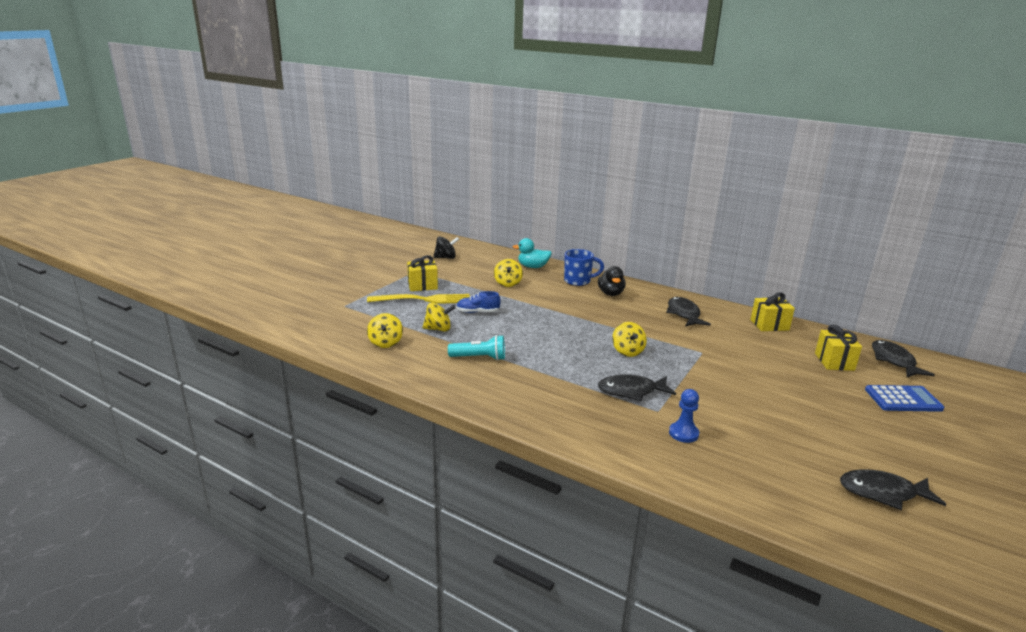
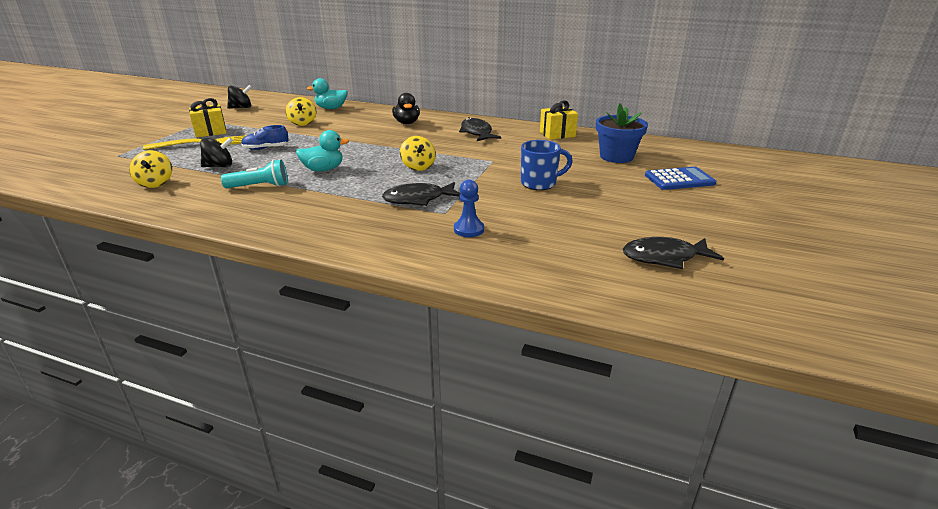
camera: 10 degrees left, 5 degrees up
(438, 329) = (219, 166): yellow spinning top -> black spinning top
(536, 344) = (323, 169): none -> turquoise duck
(578, 281) = (375, 116): blue mug -> blue mug (540, 183)
(834, 362) = (616, 157): yellow gift -> blue flower pot
(894, 361) = (670, 151): black fish -> none

